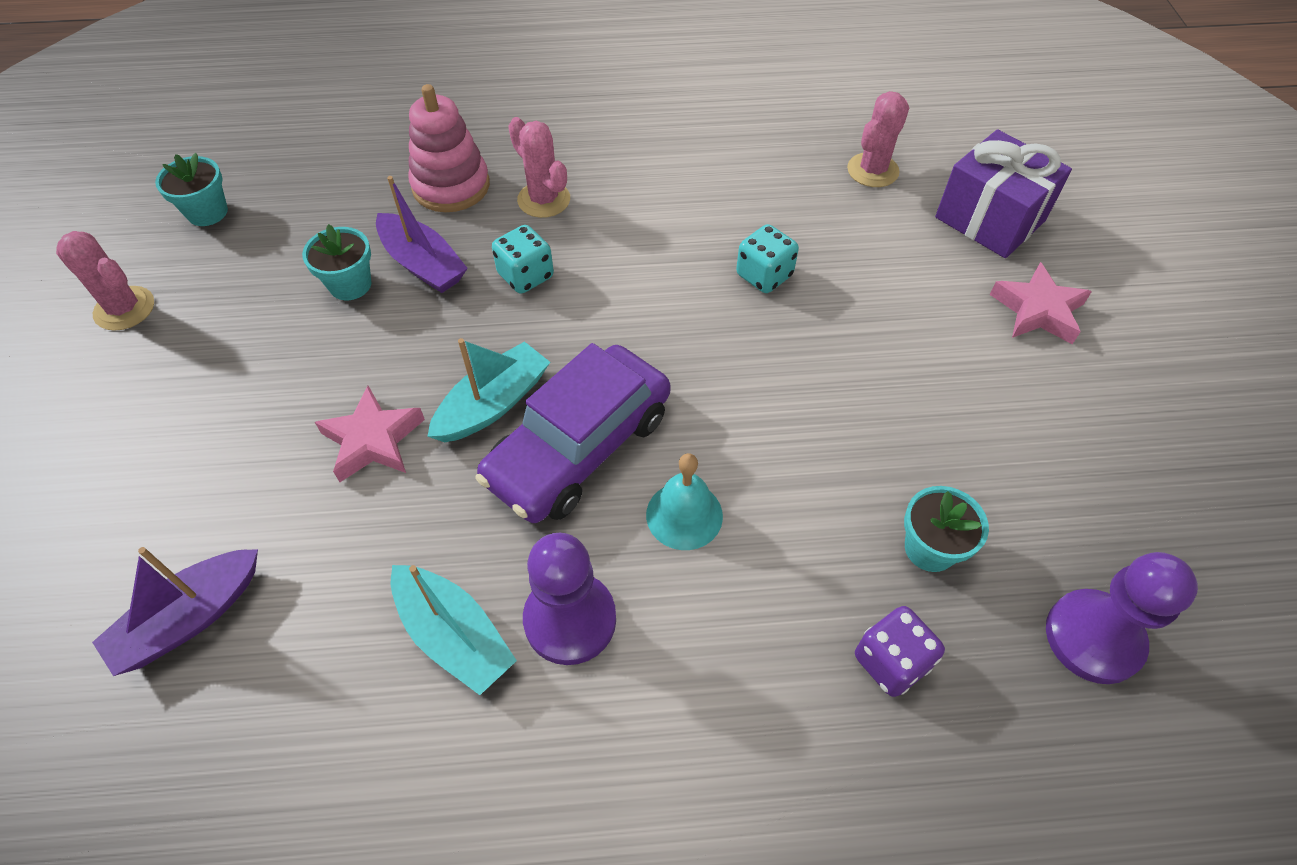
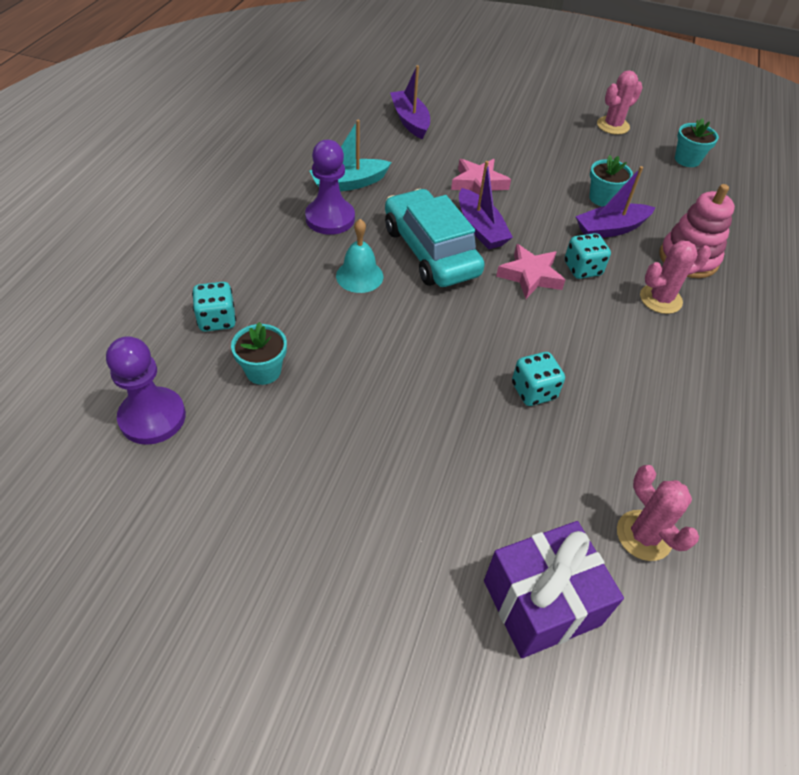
camera: 110 degrees right, 5 degrees down
(493, 404) = (480, 228): turquoise boat -> purple boat
(579, 447) = (430, 251): purple car -> turquoise car
(890, 661) = (217, 320): purple dice -> turquoise dice
(1037, 310) = (411, 566): pink star -> pink star (530, 276)

